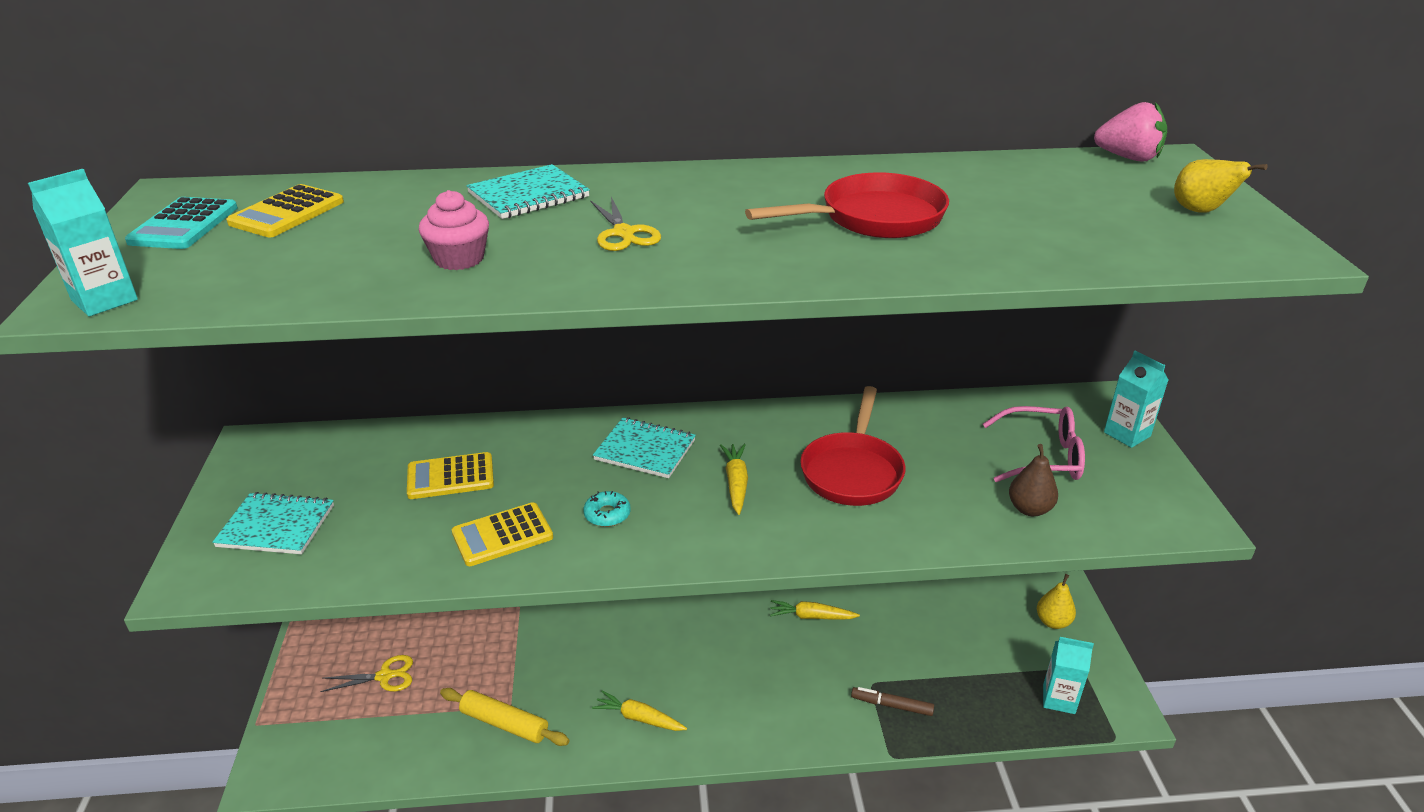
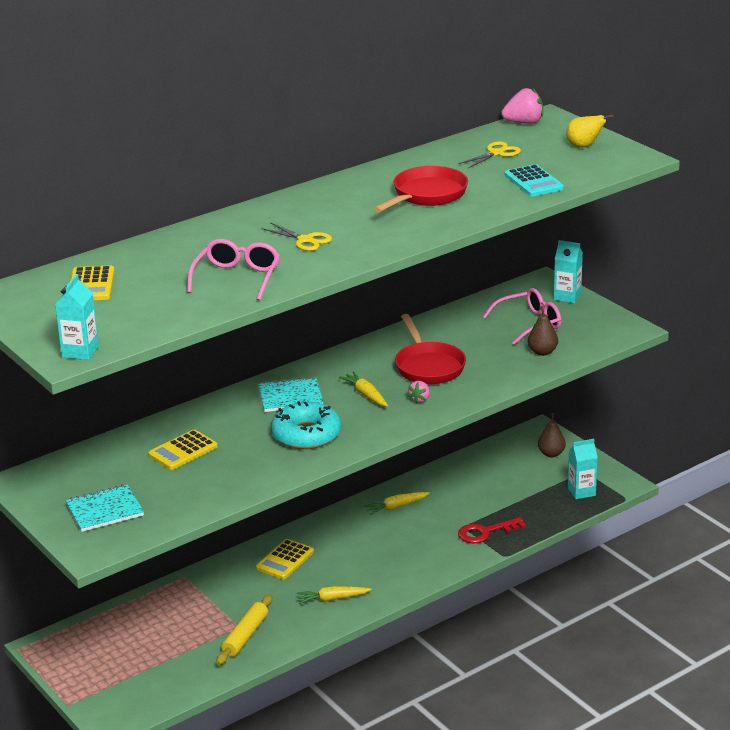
camera: 30 degrees left, 5 degrees down
(184, 225) = (41, 308): turquoise calculator -> turquoise calculator (533, 182)
(384, 676) = (131, 647): yellow scissors -> yellow scissors (496, 153)
(459, 259) = (237, 278): pink cupcake -> pink glasses
(502, 535) = (255, 465): yellow calculator -> yellow calculator (285, 560)
(504, 723) = (245, 636): yellow rolling pin -> yellow rolling pin turned 60 degrees counterclockwise
(528, 195) = (218, 235): turquoise notebook -> none
(607, 514) = (306, 435): turquoise donut -> turquoise donut, size x2.17
(797, 519) = (420, 399): none -> pink strawberry
(891, 705) = (485, 532): brown marker -> red key
(1053, 622) = (551, 454): yellow pear -> brown pear

